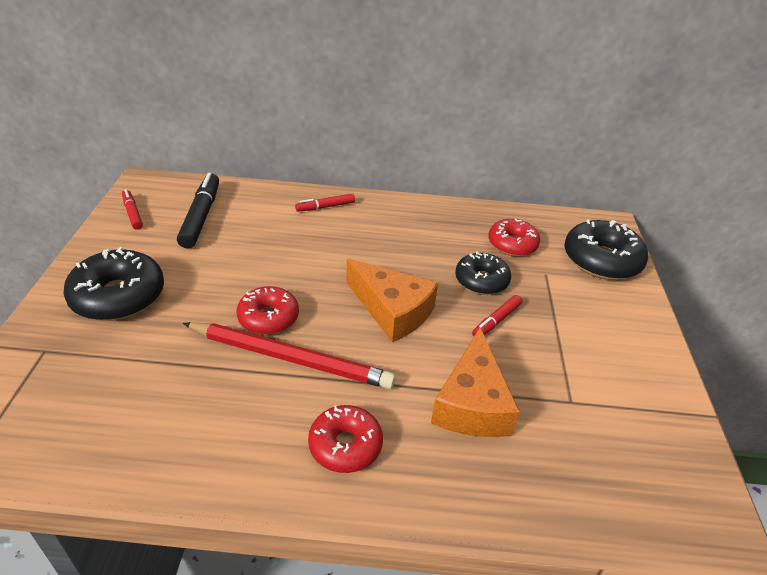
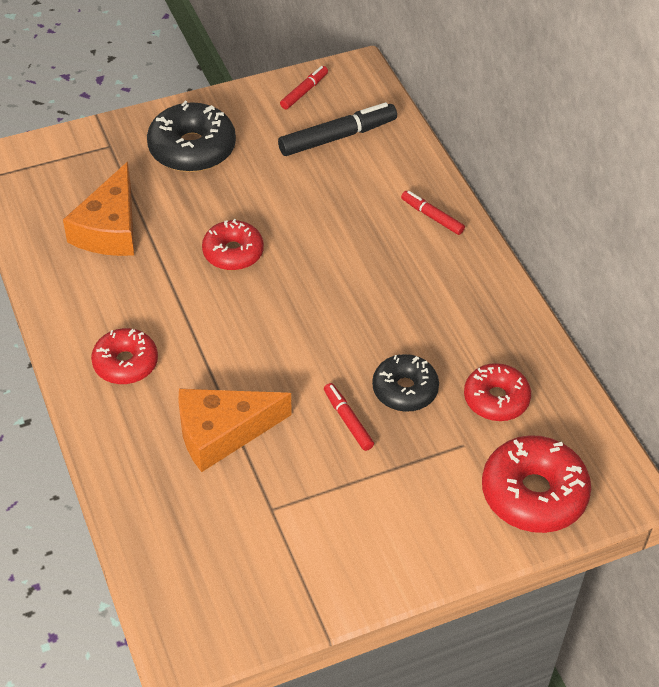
camera: 65 degrees right, 10 degrees up
(290, 358) = (194, 289): red pencil -> none
(392, 310) = (304, 334): orange cheese -> orange cheese (110, 228)
(496, 321) = (348, 420): red marker -> red marker turned 45 degrees clockwise
(601, 260) = (533, 494): black donut -> red donut

